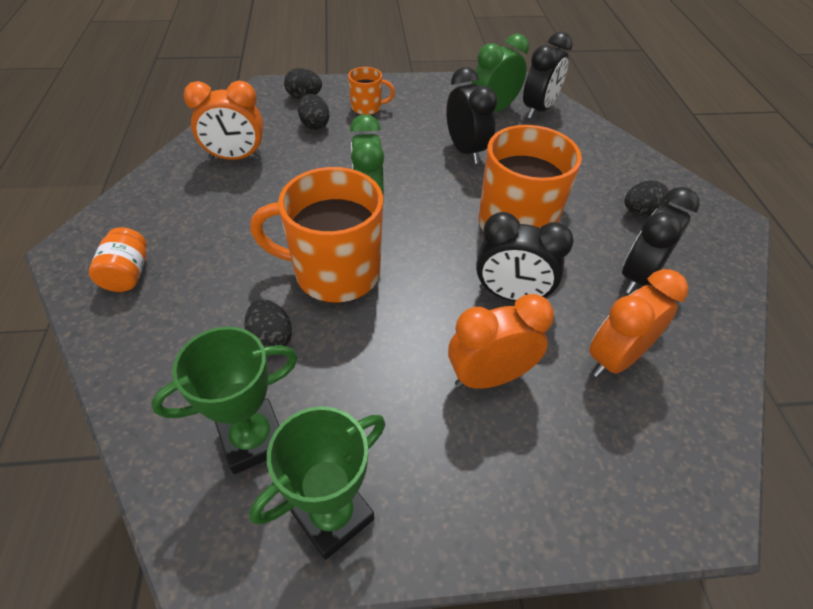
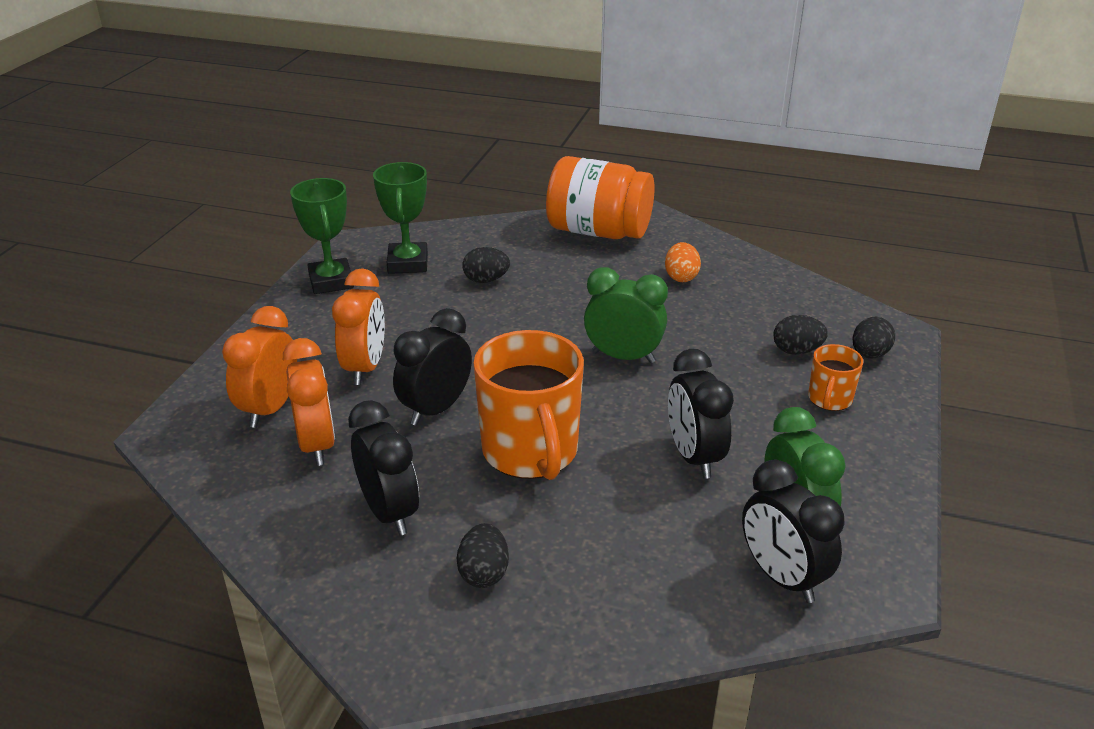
camera: 115 degrees right, 15 degrees down
(127, 274) = (598, 232): orange jar -> orange jar, size x2.11
(218, 196) = (681, 277): none -> orange egg
(236, 158) = (744, 292): orange clock -> orange clock (270, 409)
(334, 273) = (536, 319): orange mug -> none
(465, 151) = (694, 457): black clock -> black clock turned 75 degrees clockwise

